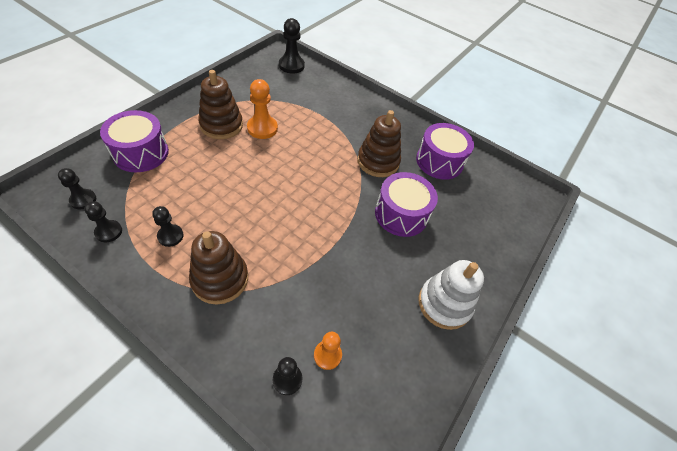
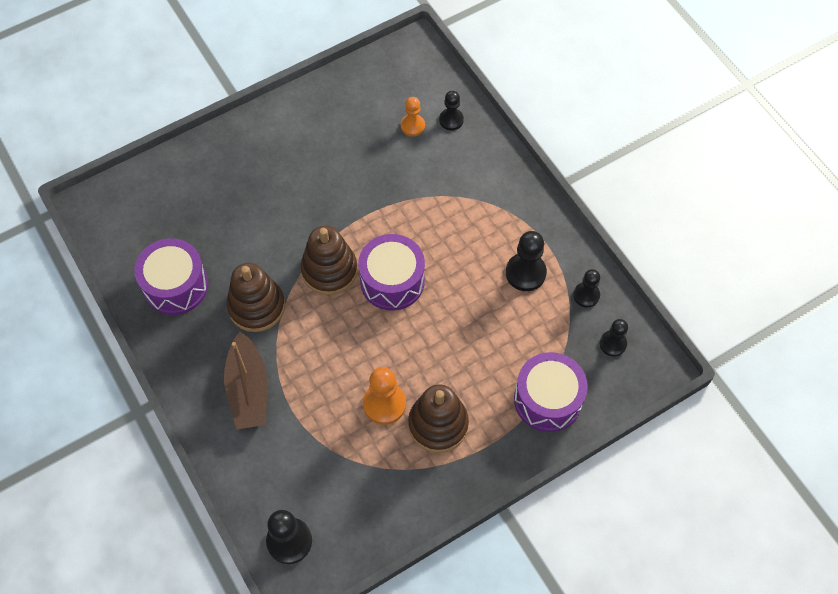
camera: 150 degrees left, 10 degrees up
(170, 236) = (525, 273): black pawn -> black pawn, size x1.55
(220, 279) = (486, 214): brown stacking toy -> brown stacking toy (329, 270)
(354, 119) = (248, 389): none -> brown boat
(401, 214) = (272, 229): purple drum -> purple drum (392, 281)
(444, 304) = (288, 132): white stacking toy -> none

